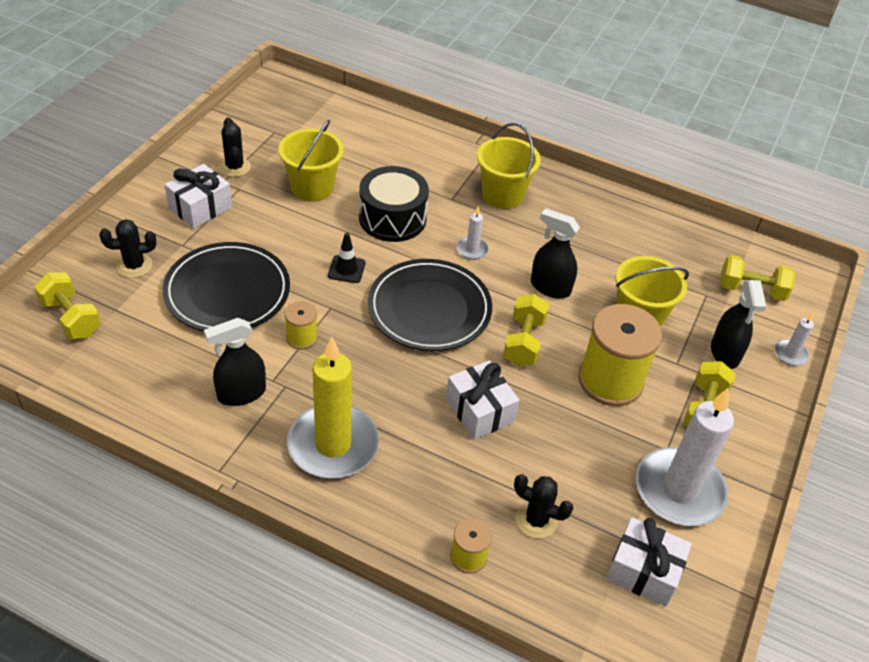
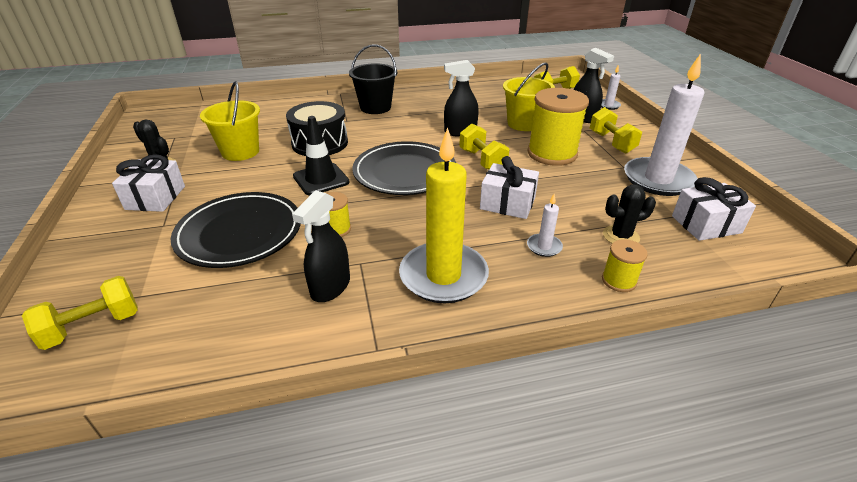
camera: 35 degrees left, 10 degrees down
(71, 318) = (93, 327): yellow dumbbell -> yellow dumbbell turned 45 degrees counterclockwise
(134, 265) = (128, 258): black cactus -> none
(346, 269) = (321, 179): black traffic cone -> black traffic cone, size x1.58
(472, 250) = (391, 136): white candle -> white candle (544, 247)
(502, 195) = (375, 107): yellow bucket -> black bucket

